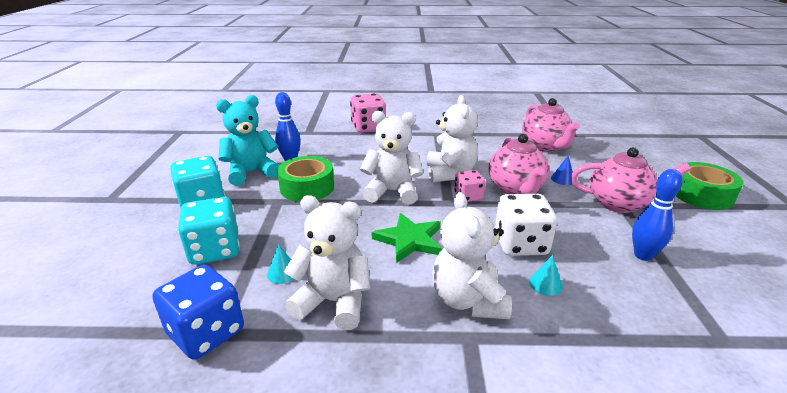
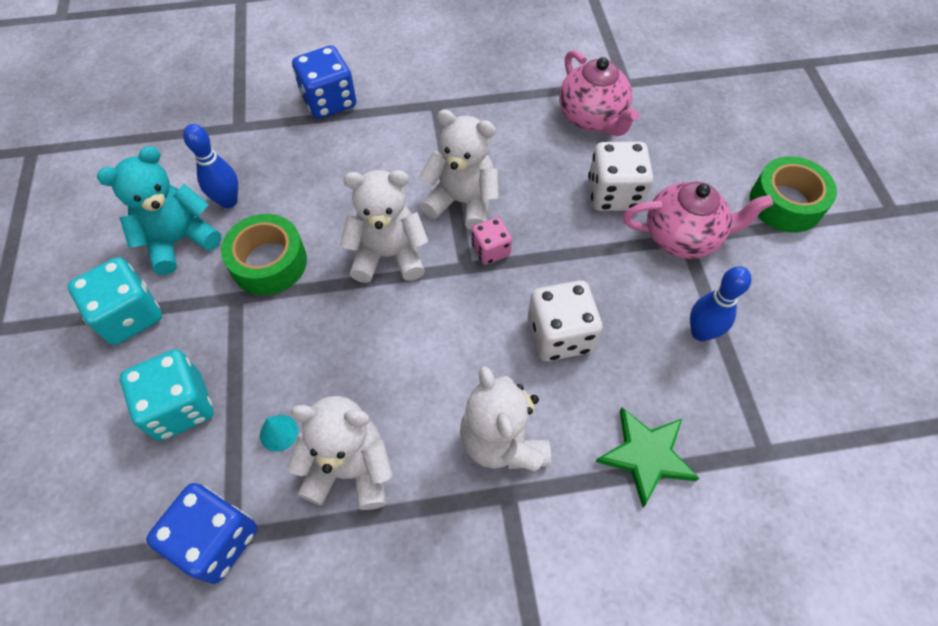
camera: 10 degrees left, 30 degrees up
(368, 127) = (329, 101): pink dice -> blue dice
(410, 240) = (424, 349): green star -> green star (646, 455)
(450, 173) = (462, 202): white teddy bear -> white teddy bear turned 60 degrees counterclockwise
(515, 188) = (552, 224): pink teapot -> none
(545, 284) = (588, 400): turquoise cone -> none
(562, 179) = (614, 194): blue cone -> white dice

